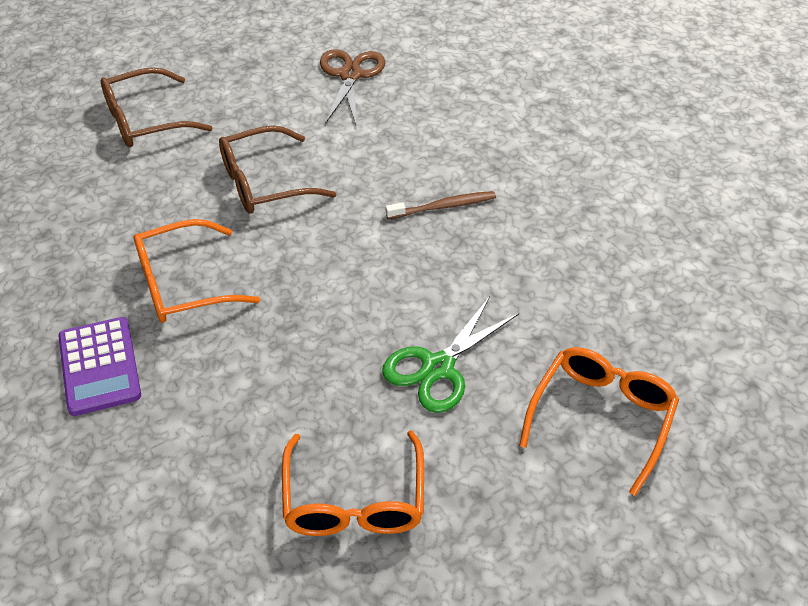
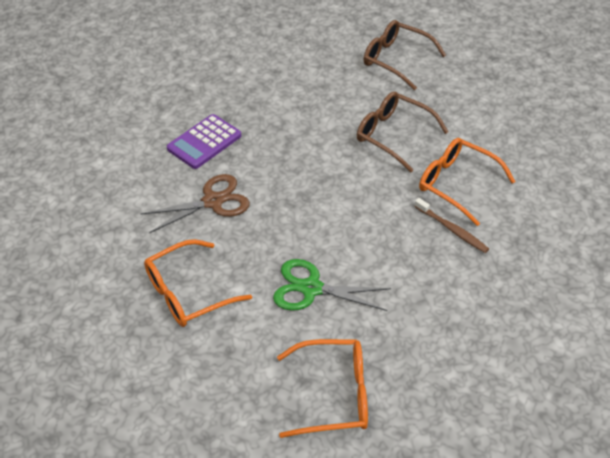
camera: 60 degrees right, 0 degrees up
(183, 284) = (285, 143): orange glasses -> orange glasses (456, 184)
(350, 75) = (531, 125): brown scissors -> brown scissors (213, 202)

